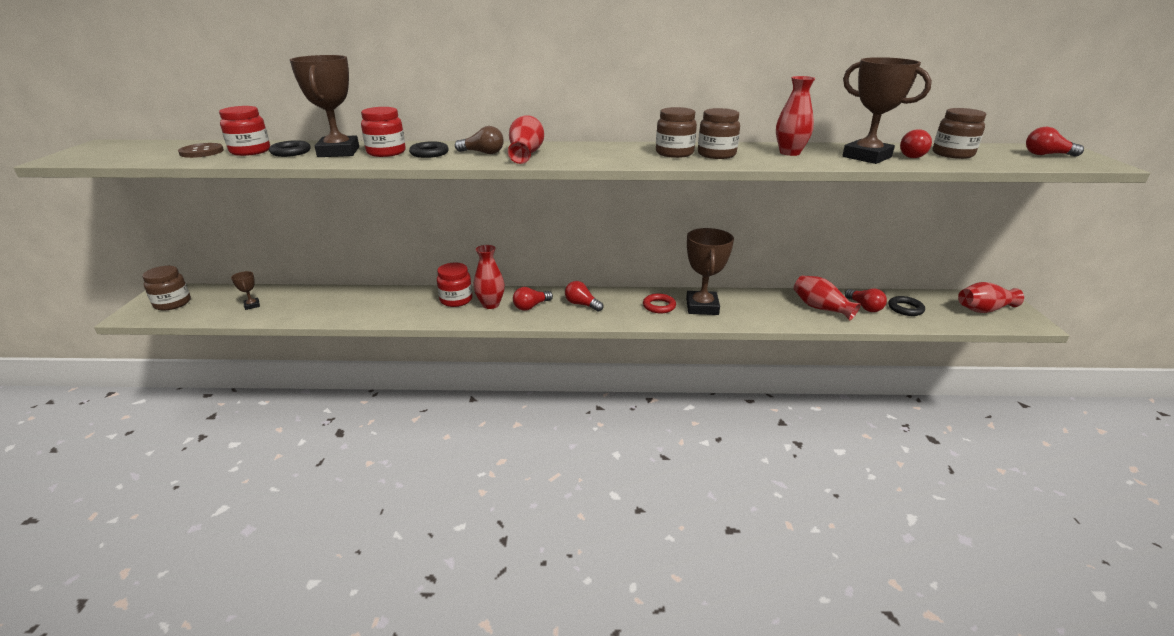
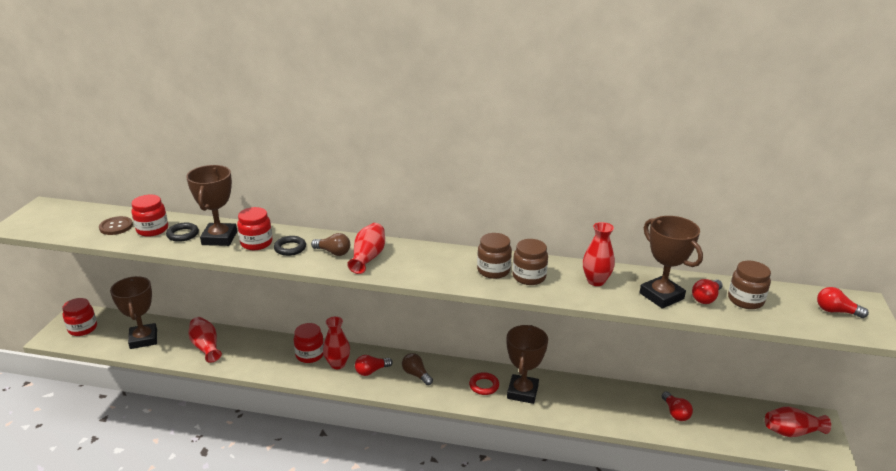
camera: 10 degrees right, 0 degrees up
(172, 303) = (82, 328): brown jar -> red jar
(252, 305) = (143, 339): brown trophy -> brown trophy, size x2.25
(582, 304) = (416, 374): red light bulb -> brown light bulb
(820, 308) = (632, 408): red vase -> red vase (206, 347)
(905, 309) = (714, 420): black ring -> none

